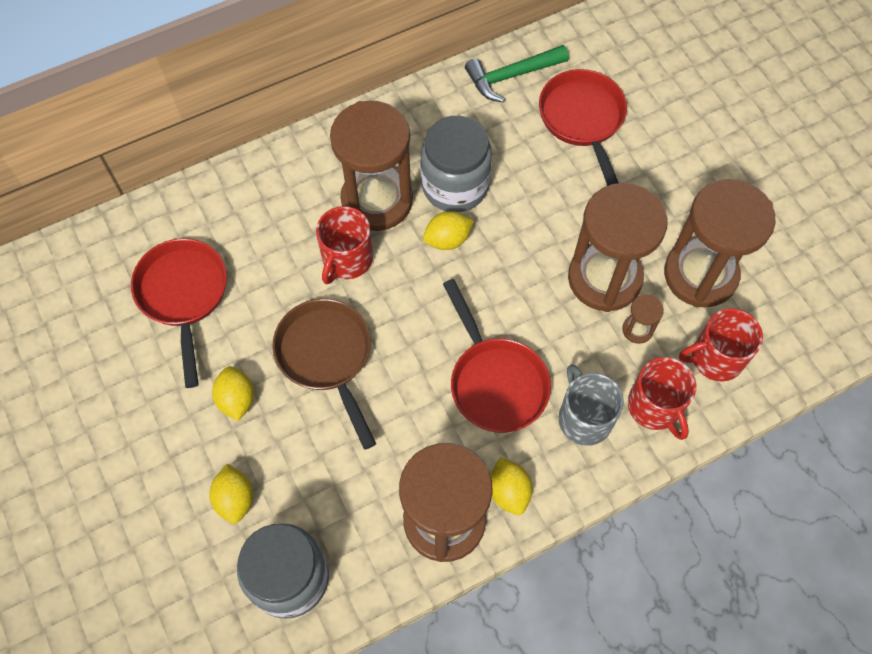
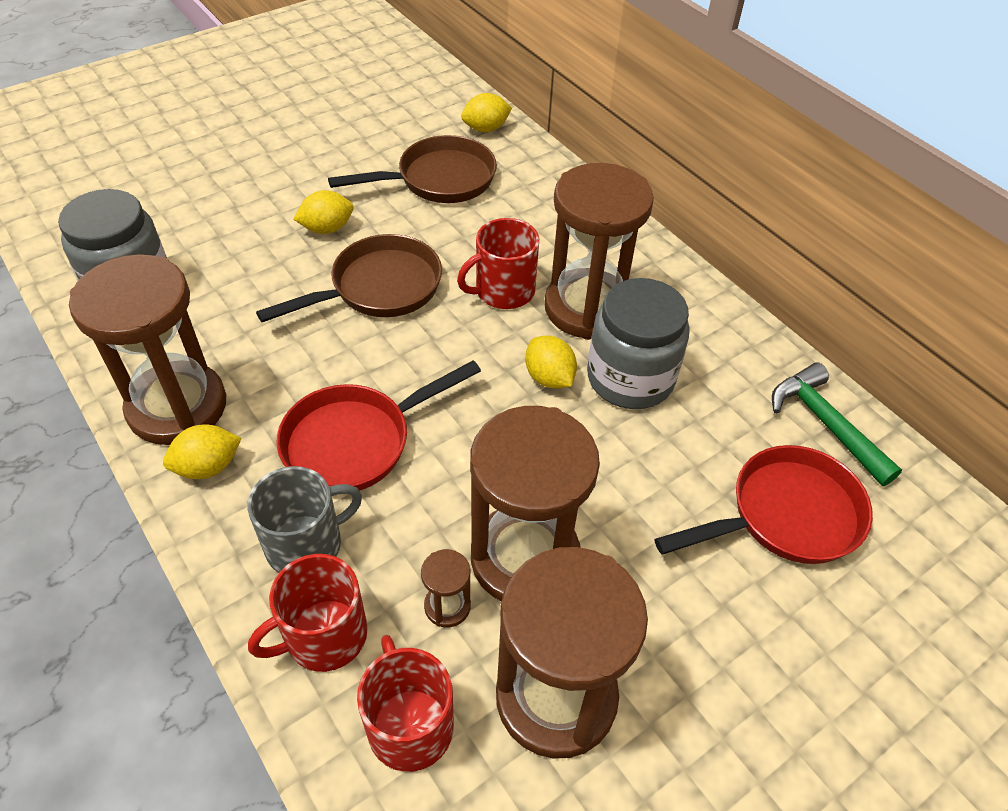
camera: 80 degrees right, 15 degrees down
(184, 296) = (439, 180): red pan -> brown pan
(235, 499) = (219, 240): yellow lemon -> yellow lemon (486, 129)
(346, 259) = (503, 291): red mug -> red mug turned 45 degrees counterclockwise

